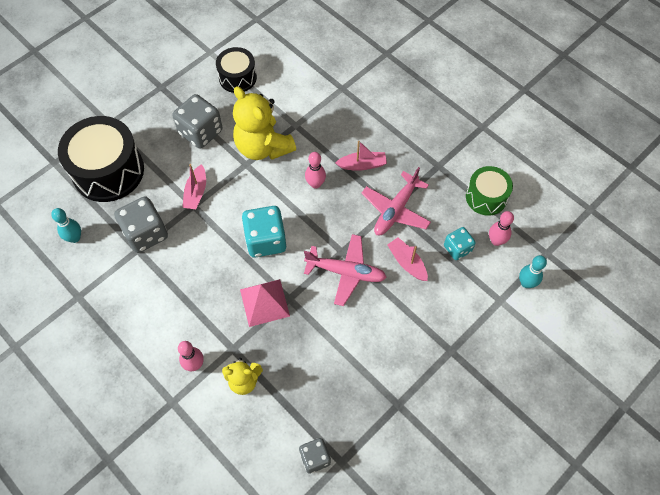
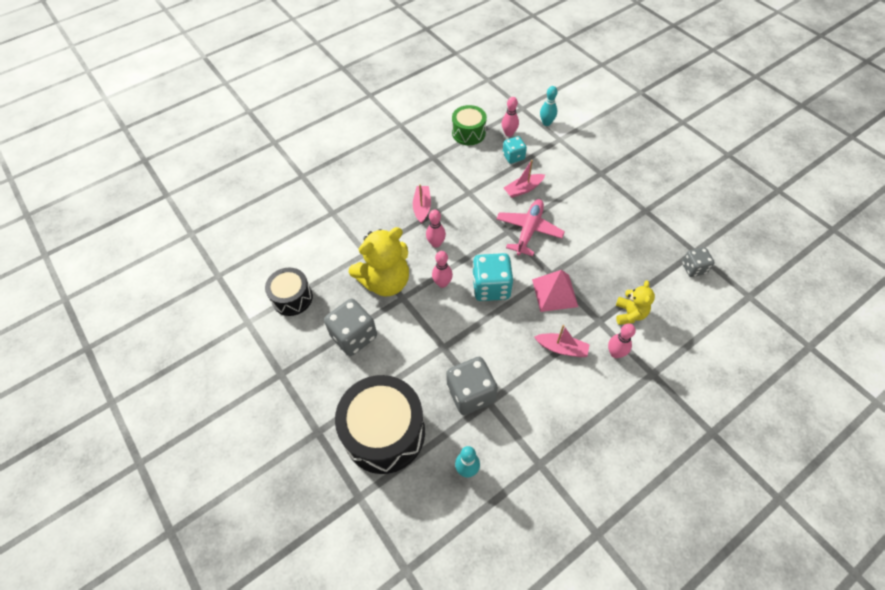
camera: 80 degrees left, 5 degrees down
(196, 192) = (428, 344): pink boat -> pink boat (562, 348)
(266, 196) = (442, 283): none -> pink bowling pin
(395, 210) = (472, 190): pink plane -> none

